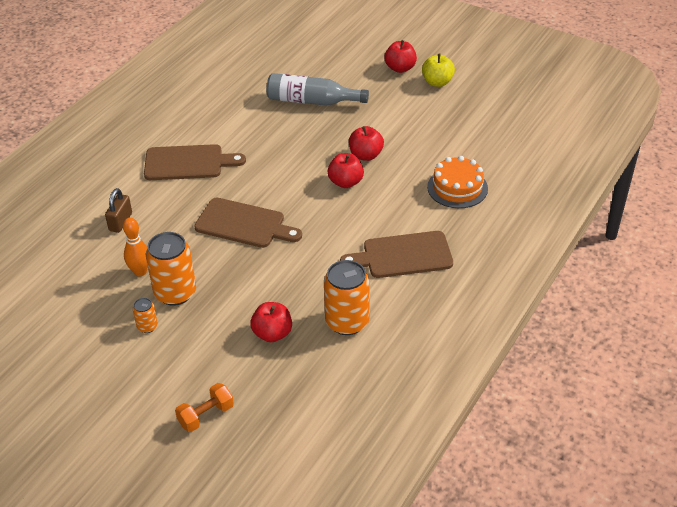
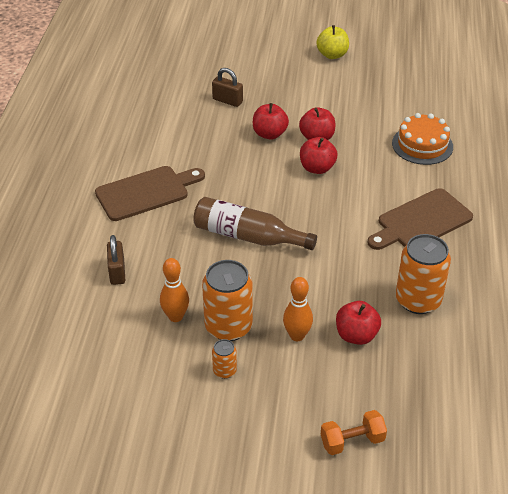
camera: 25 degrees left, 0 degrees up
(206, 415) = (352, 441): orange dumbbell -> orange dumbbell turned 45 degrees clockwise
(224, 318) = (297, 335): none -> orange bowling pin
(244, 224) = (248, 236): brown cutting board -> brown bottle
(312, 101) = (227, 100): grey bottle -> brown padlock
(400, 68) = (288, 50): red apple -> red apple (269, 134)

